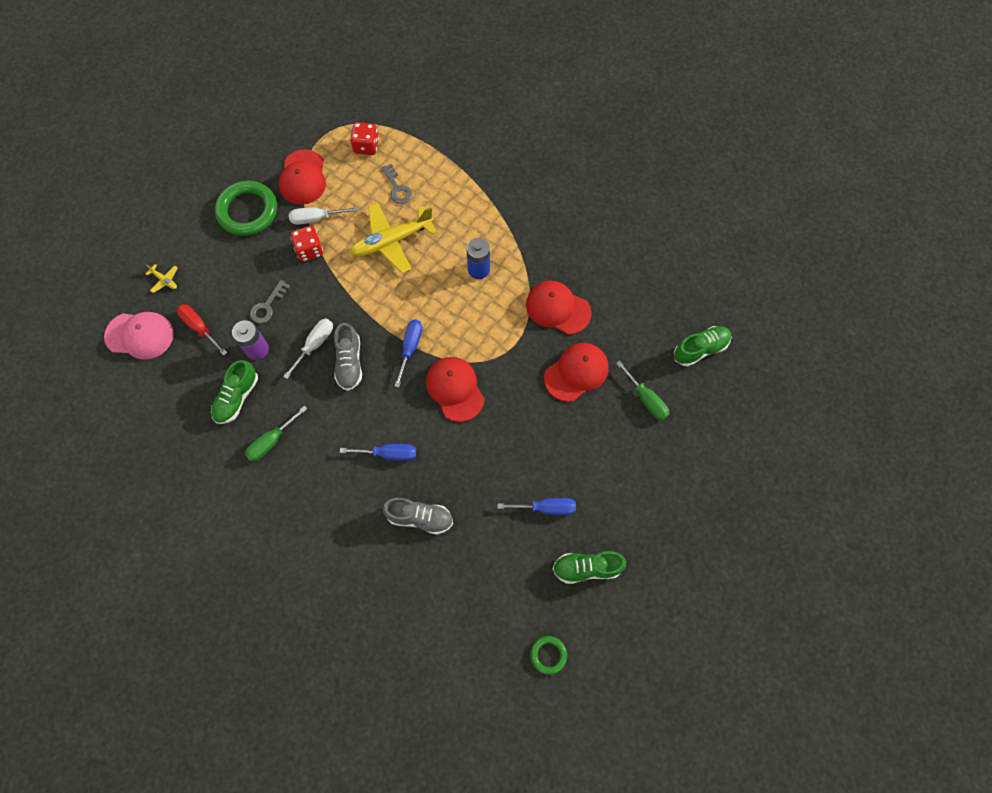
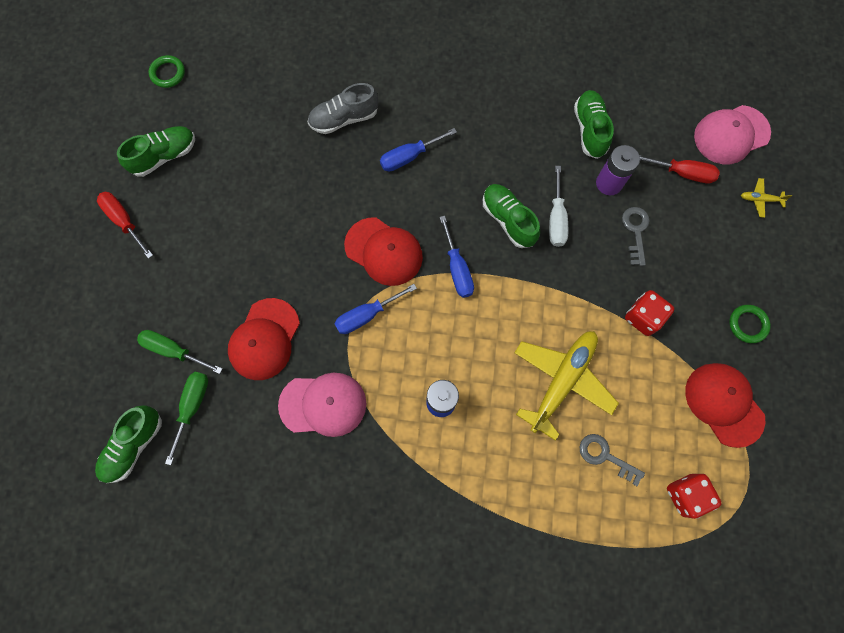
camera: 150 degrees right, 5 degrees up
(247, 211) = (747, 324): green ring -> green ring, size x0.49
(271, 441) = (526, 110): green screwdriver -> green screwdriver (193, 406)
(316, 218) = (667, 360): white screwdriver -> none
(349, 362) = (508, 220): grey shoe -> green shoe
(546, 508) = (228, 188): blue screwdriver -> blue screwdriver (366, 315)
(558, 308) = (323, 404): red cap -> pink cap
(644, 525) = (124, 221): none -> red screwdriver

